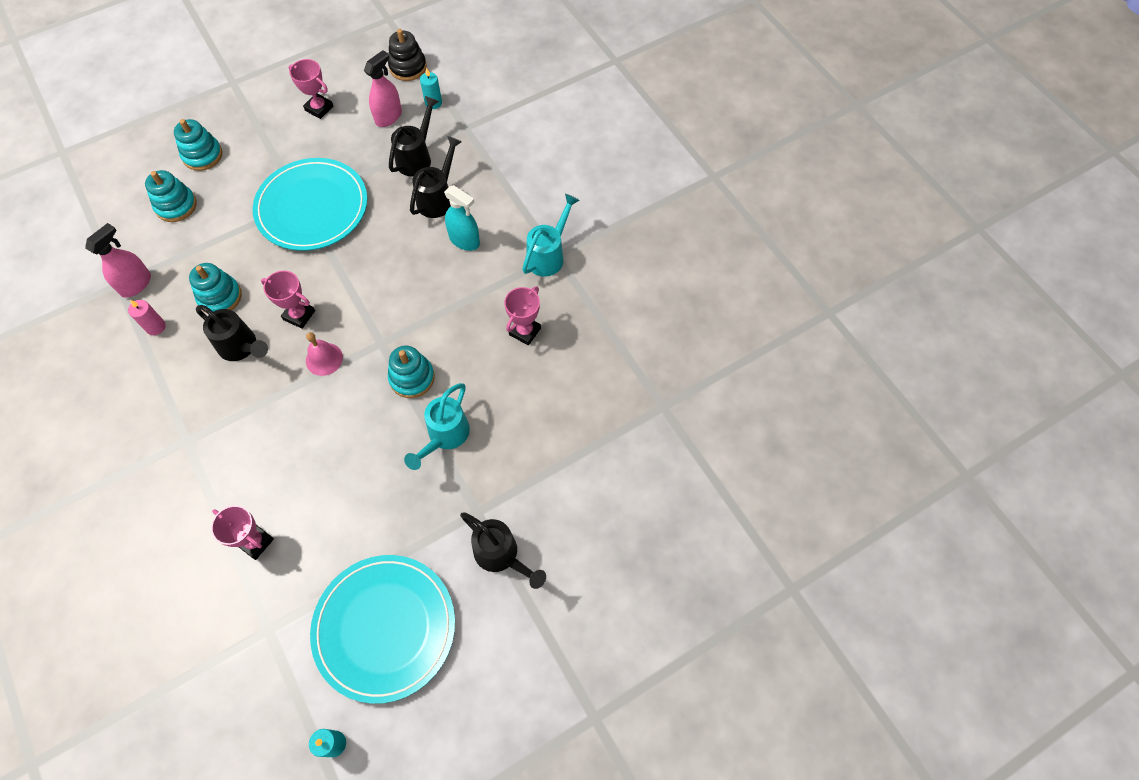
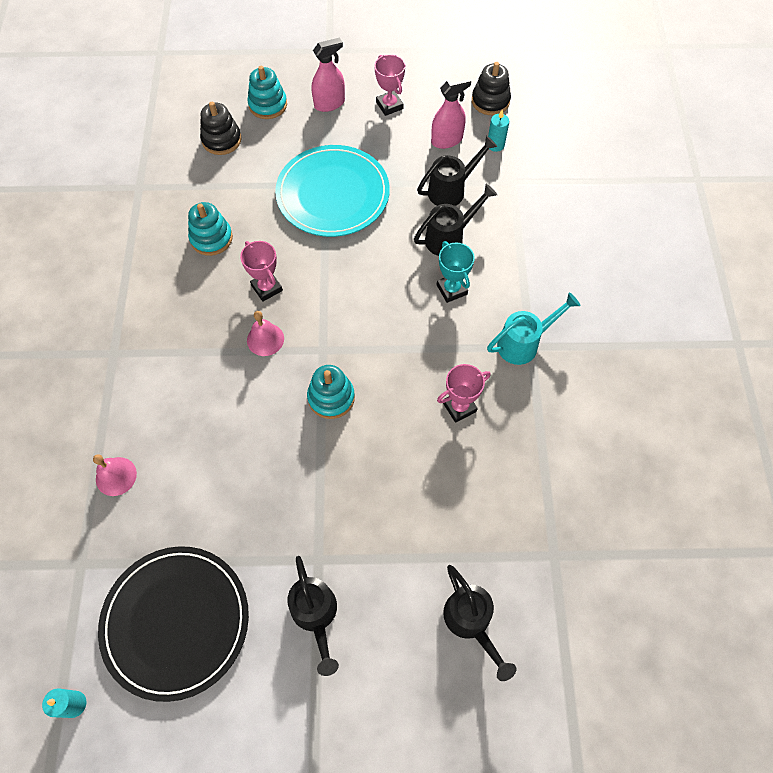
camera: 30 degrees right, 0 degrees up
(136, 284) = (152, 194): pink spray bottle -> pink spray bottle (329, 103)
(156, 327) = (146, 239): pink candle -> none
(176, 206) = (221, 140): turquoise stacking toy -> black stacking toy
(242, 347) = (203, 293): black watering can -> black watering can (471, 622)
(255, 542) = (116, 476): pink trophy -> pink bell
(385, 628) = (176, 622): turquoise plate -> black plate
(445, 436) = (329, 470): turquoise watering can -> none
(464, 240) = (451, 289): turquoise spray bottle -> turquoise trophy

